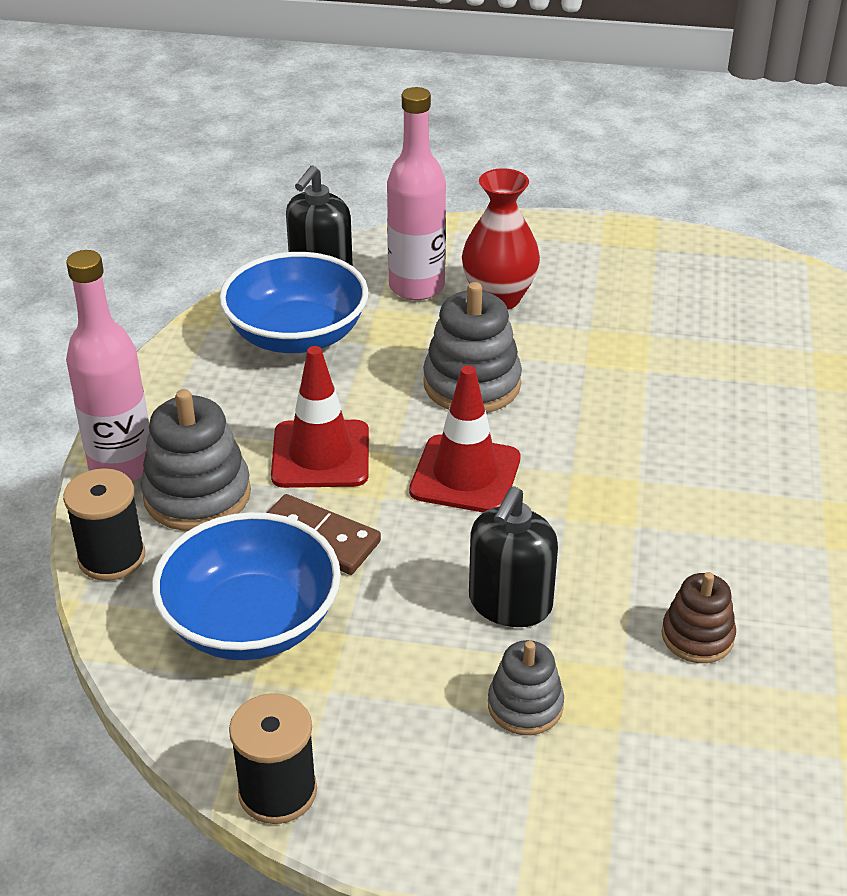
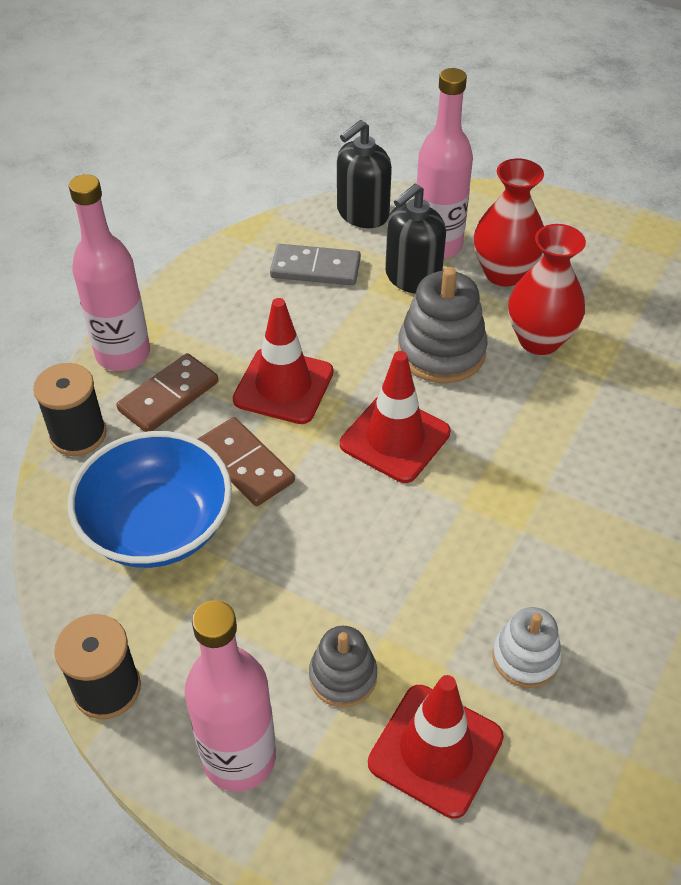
camera: 20 degrees right, 10 degrees up
(197, 495) = (169, 396): grey stacking toy -> brown domino
(297, 335) = (315, 268): blue bowl -> grey domino
(456, 812) = (239, 758): none -> pink bottle
(510, 604) = (375, 574): black soap dispenser -> black soap dispenser (412, 277)
(565, 351) = (539, 340): none -> red vase
(652, 743) = (435, 750): none -> red traffic cone
(697, 636) = (525, 657): brown stacking toy -> white stacking toy

